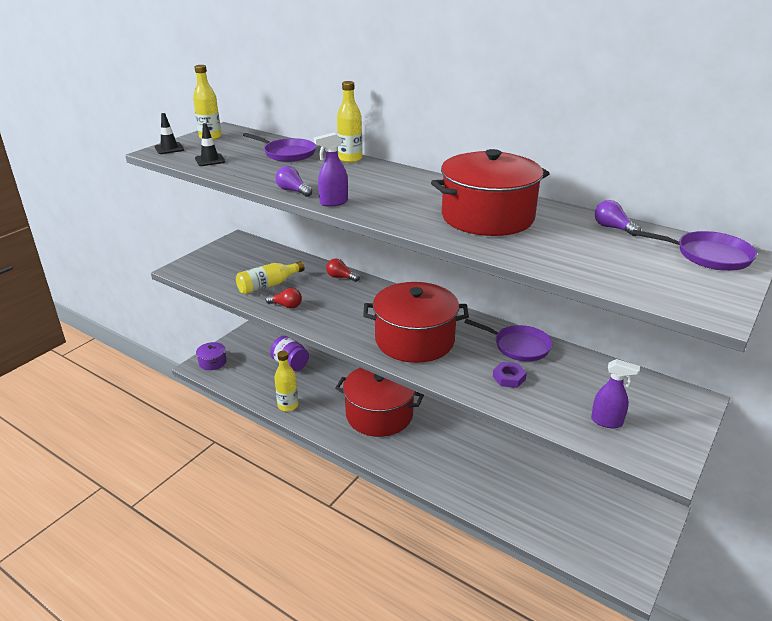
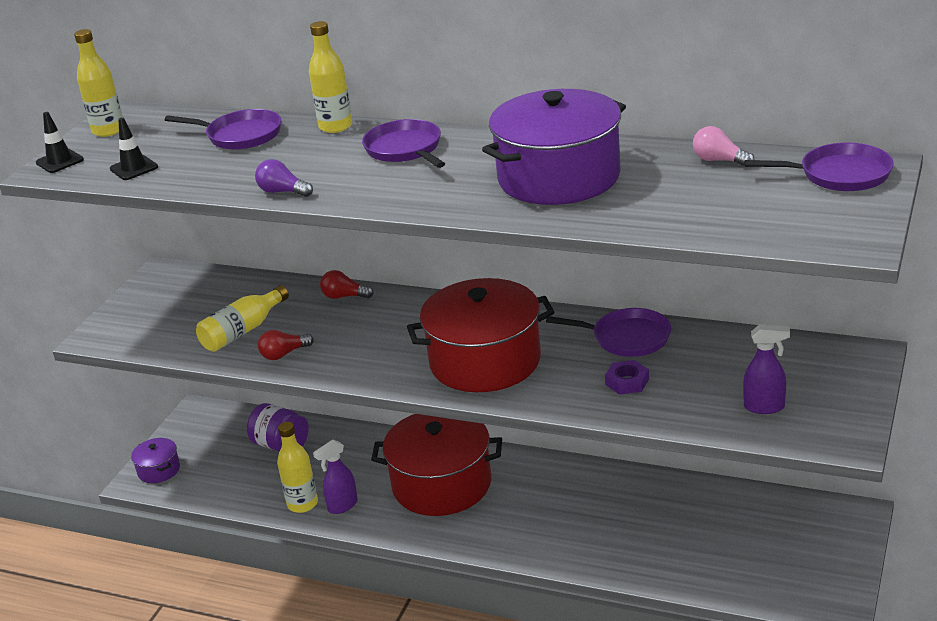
camera: 10 degrees left, 0 degrees up
(286, 306) = (284, 354): red light bulb -> red light bulb turned 150 degrees clockwise
(333, 202) = (348, 198): purple spray bottle -> purple spray bottle (342, 506)
(388, 180) = (405, 149): none -> purple pan
(487, 217) = (559, 177): red pot -> purple pot
(613, 228) = (719, 160): purple light bulb -> pink light bulb

